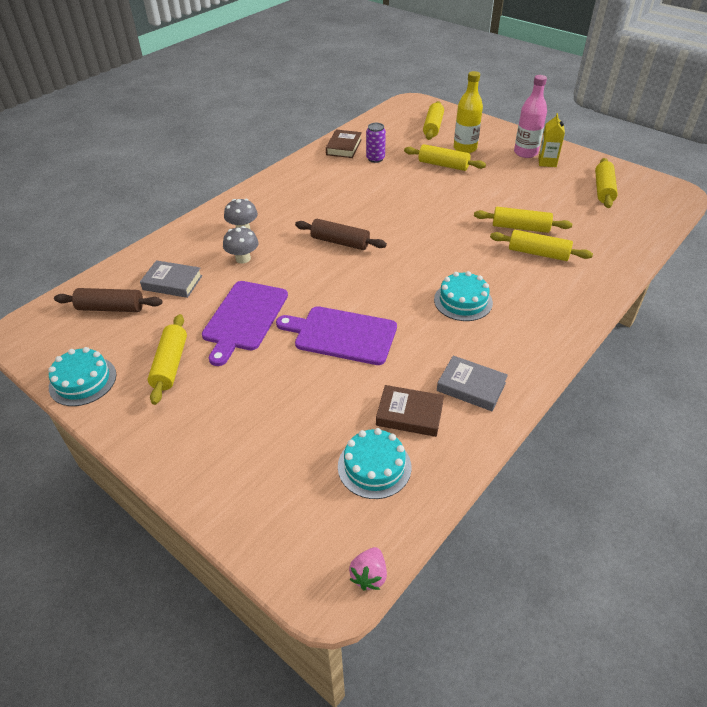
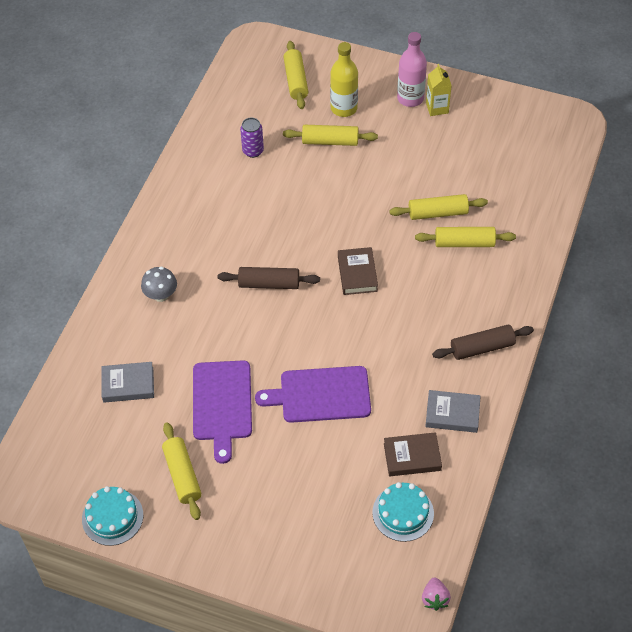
camera: 20 degrees left, 10 degrees up
(111, 308) = (86, 433): brown rolling pin -> brown rolling pin (482, 348)
(243, 258) = (182, 333): grey mushroom -> none
(344, 147) = (209, 141): brown book -> brown book (357, 274)
(463, 301) = (414, 323): turquoise cake -> none
(603, 189) = (503, 135): yellow rolling pin -> none

